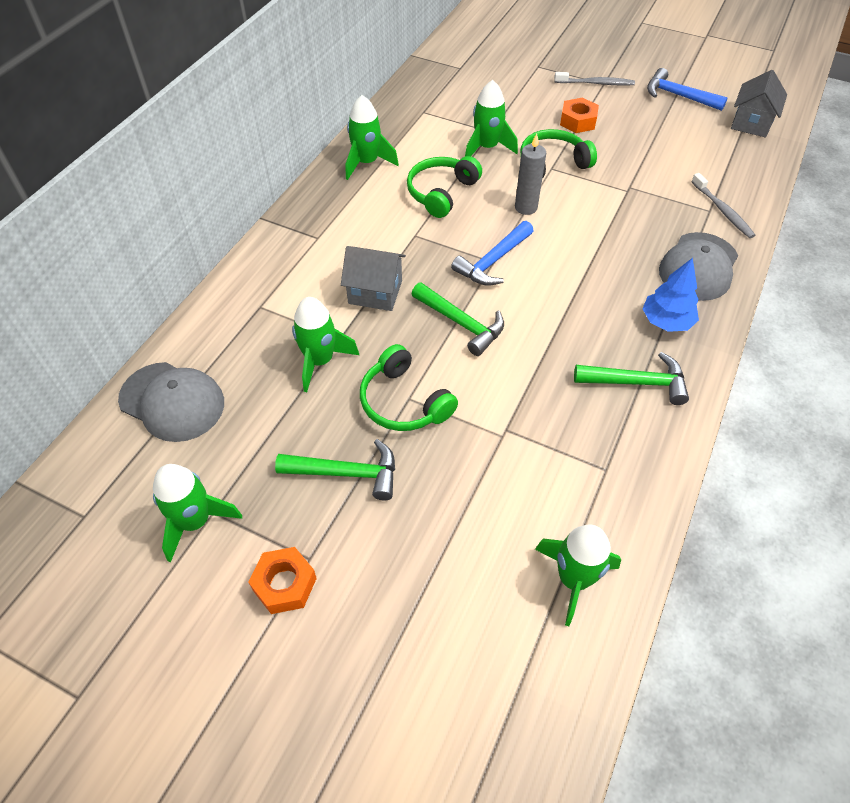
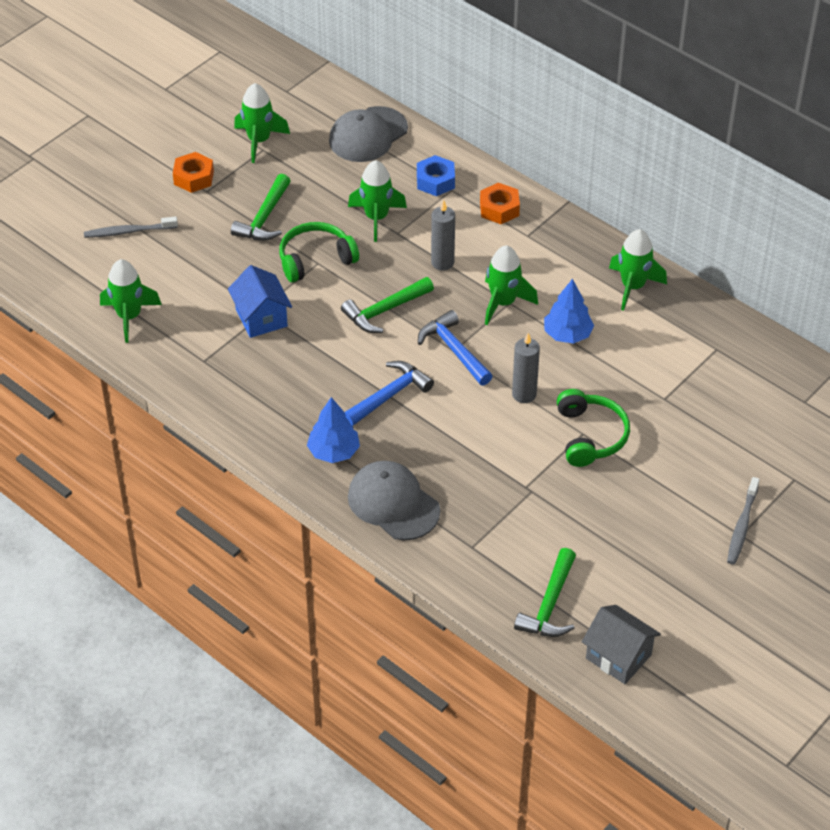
camera: 105 degrees right, 5 degrees down
(248, 322) = (435, 181): none -> blue nut
(375, 292) = (442, 262): grey house -> grey candle
(441, 192) = (567, 334): green headphones -> blue tree
(487, 148) = (634, 388): green rocket -> green rocket (503, 303)
(515, 430) = (261, 318): none -> blue house
(578, 121) = (664, 483): orange nut -> orange nut (499, 209)
(637, 382) = (275, 407): green hammer -> green hammer (549, 605)
(678, 96) = (696, 603): blue hammer -> blue hammer (390, 395)
(722, 210) = (468, 558): grey toothbrush -> grey toothbrush (129, 231)

